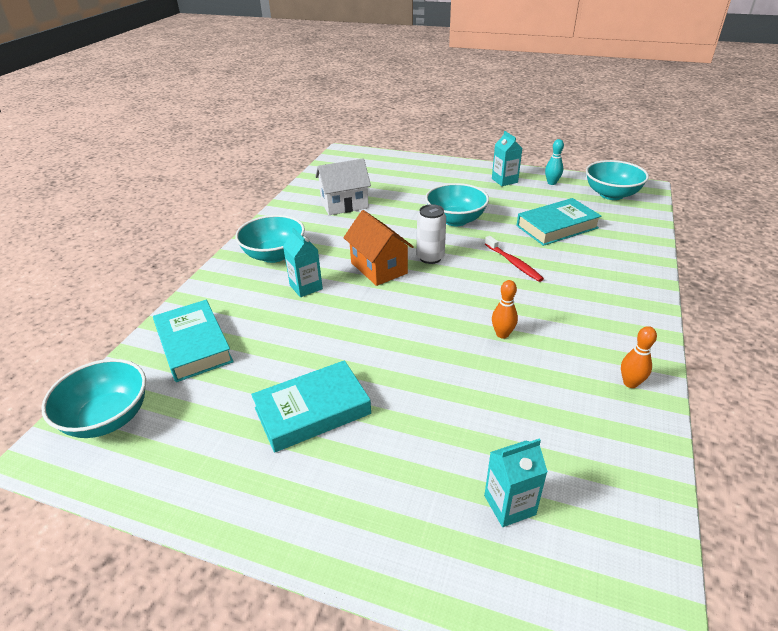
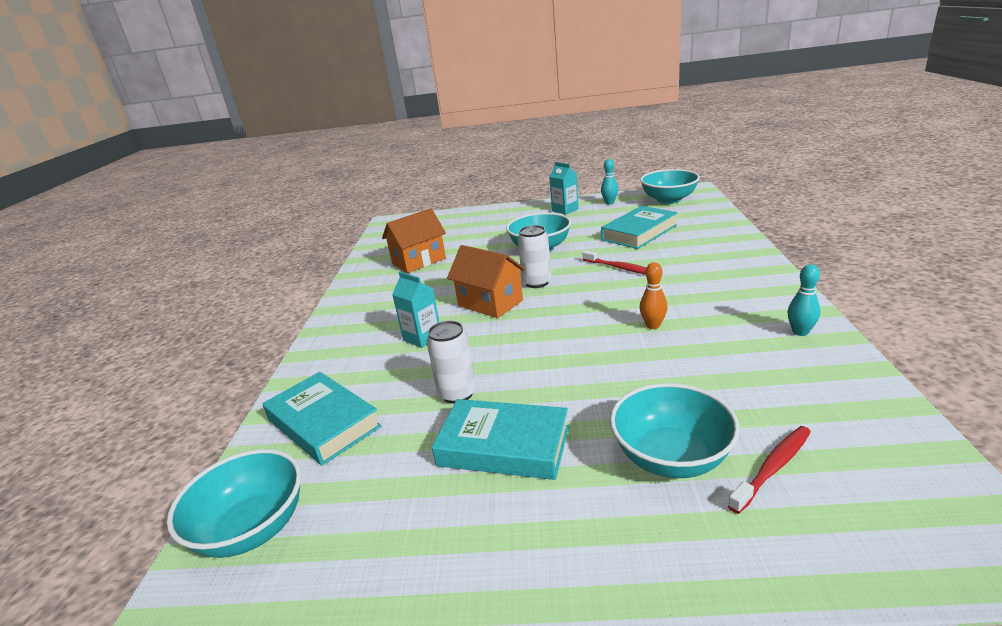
camera: 15 degrees left, 10 degrees down
(274, 255) = (369, 319): turquoise bowl -> turquoise bowl (671, 457)
(304, 351) = (457, 393): none -> white can
(312, 411) = (504, 446): turquoise book -> turquoise book turned 60 degrees clockwise
(344, 204) = (419, 261): white house -> orange house
(509, 505) = (773, 467): turquoise carton -> red toothbrush
(630, 383) = (800, 332): orange bowling pin -> turquoise bowling pin

